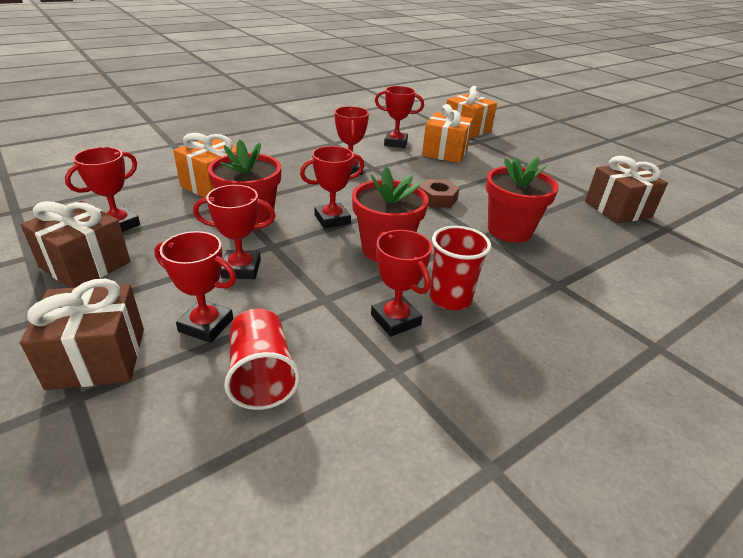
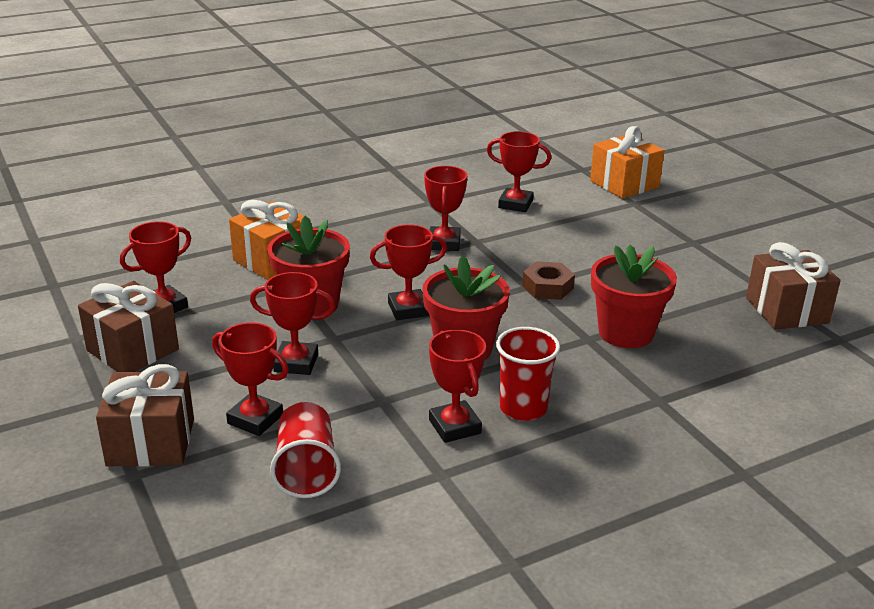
camera: 10 degrees right, 5 degrees down
(445, 152) = (579, 220): orange gift -> none

